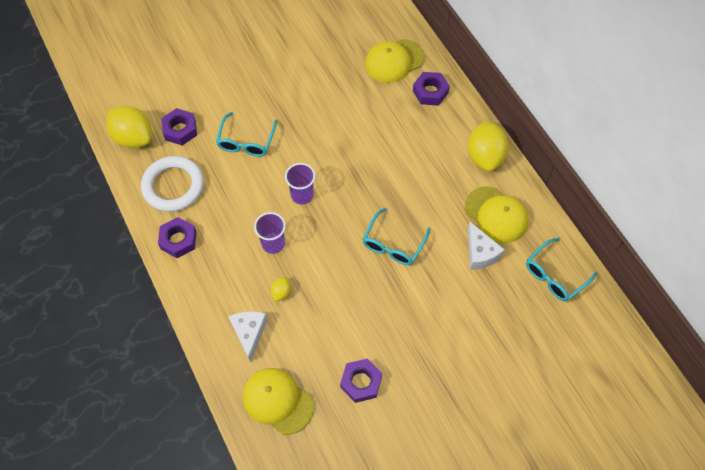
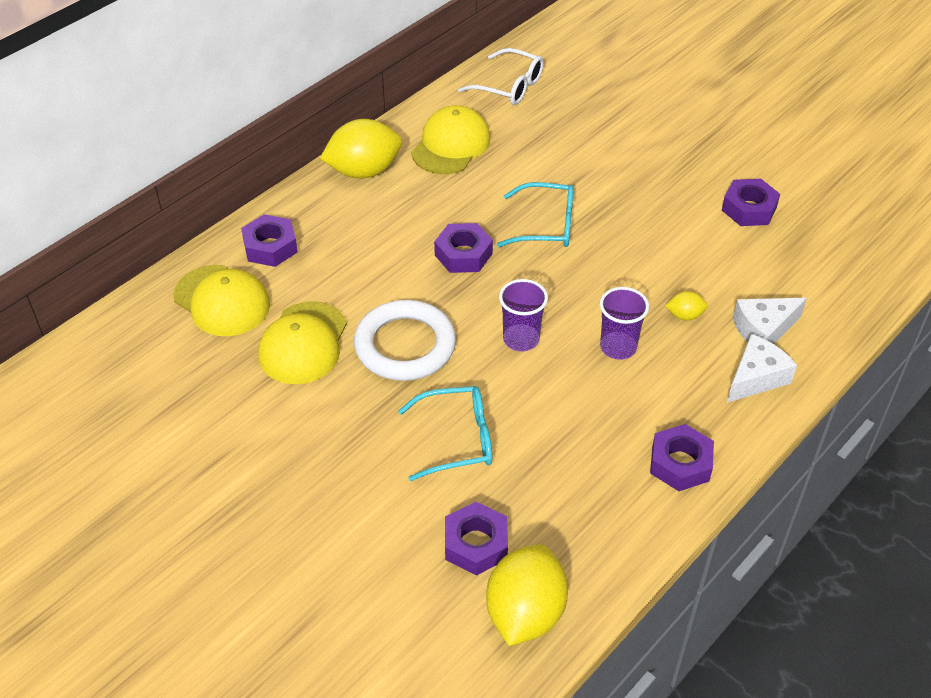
camera: 110 degrees left, 15 degrees down
(173, 186) = (591, 509): white ring -> white ring (405, 345)
(277, 401) = (827, 275): yellow cap -> yellow cap (303, 343)
(385, 188) = (463, 254): none -> purple nut
(480, 253) = (513, 148): white cheese -> white cheese (756, 377)
(554, 275) = (509, 86): turquoise glasses -> white glasses

